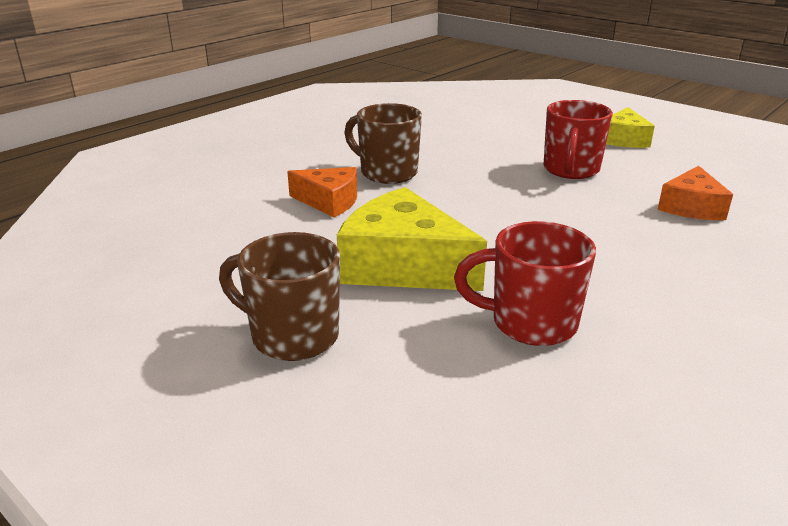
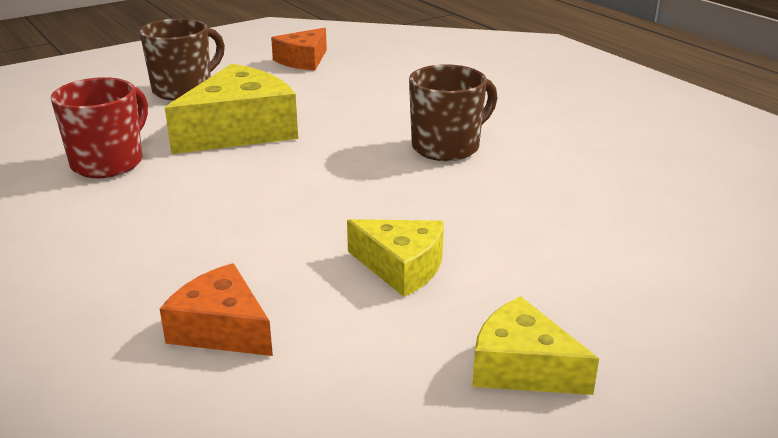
camera: 105 degrees right, 0 degrees up
(329, 201) = (387, 115): orange cheese -> orange cheese (303, 60)
(570, 170) = (401, 267): red mug -> yellow cheese

